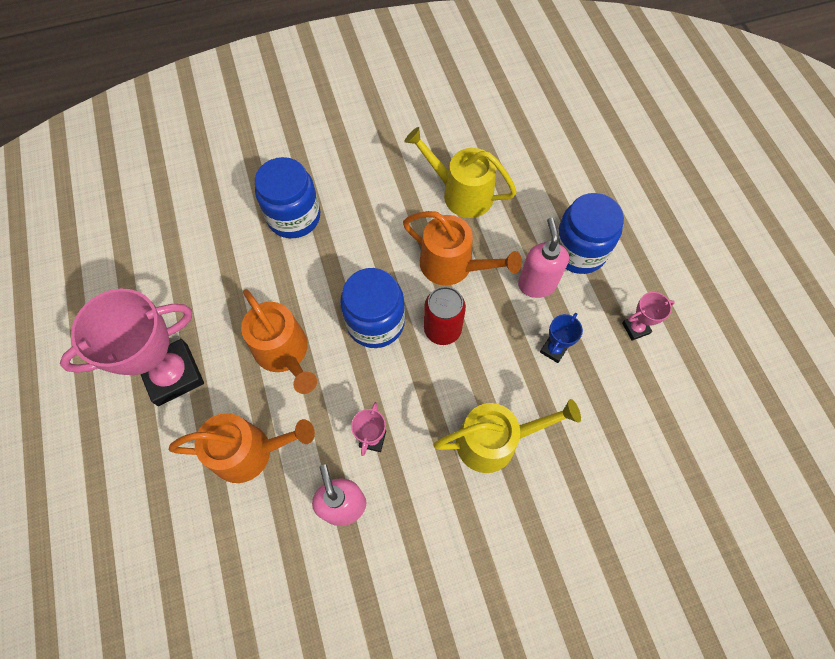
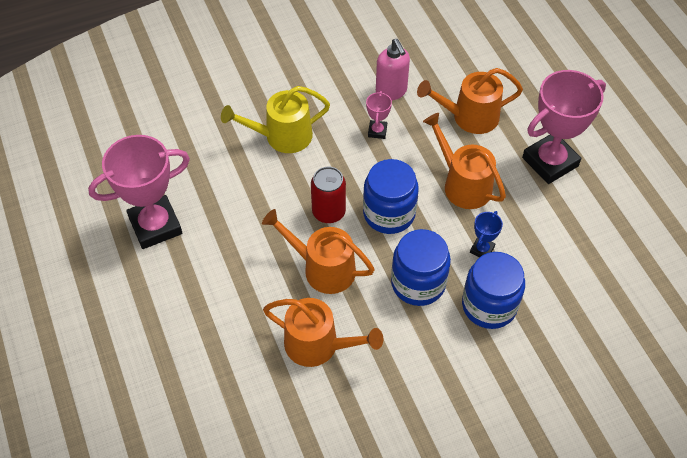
camera: 175 degrees right, 10 degrees down
(461, 194) = (318, 345): yellow watering can -> orange watering can
(536, 284) = (242, 257): pink soap dispenser -> none
(553, 349) = (230, 203): blue trophy -> blue trophy (482, 249)
(578, 251) = (199, 292): blue jar -> blue jar (418, 283)
(635, 328) = (155, 226): pink trophy -> pink trophy, size x2.27

